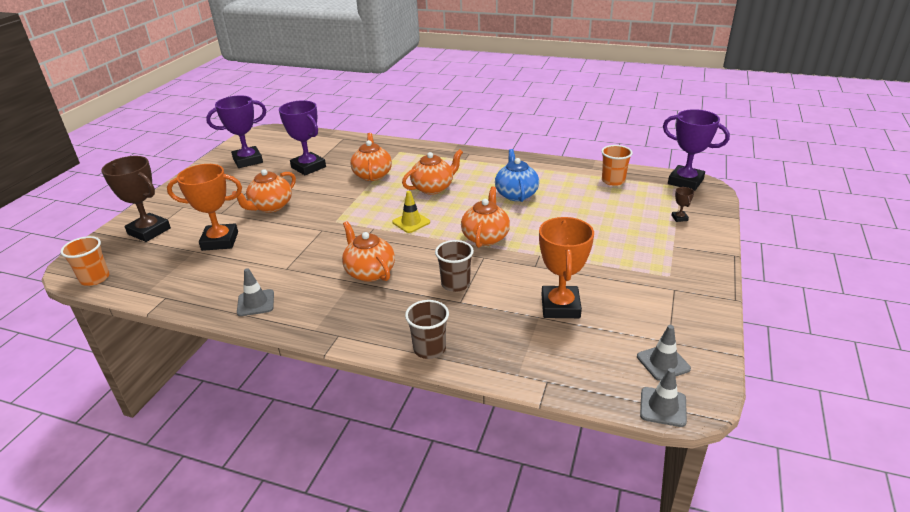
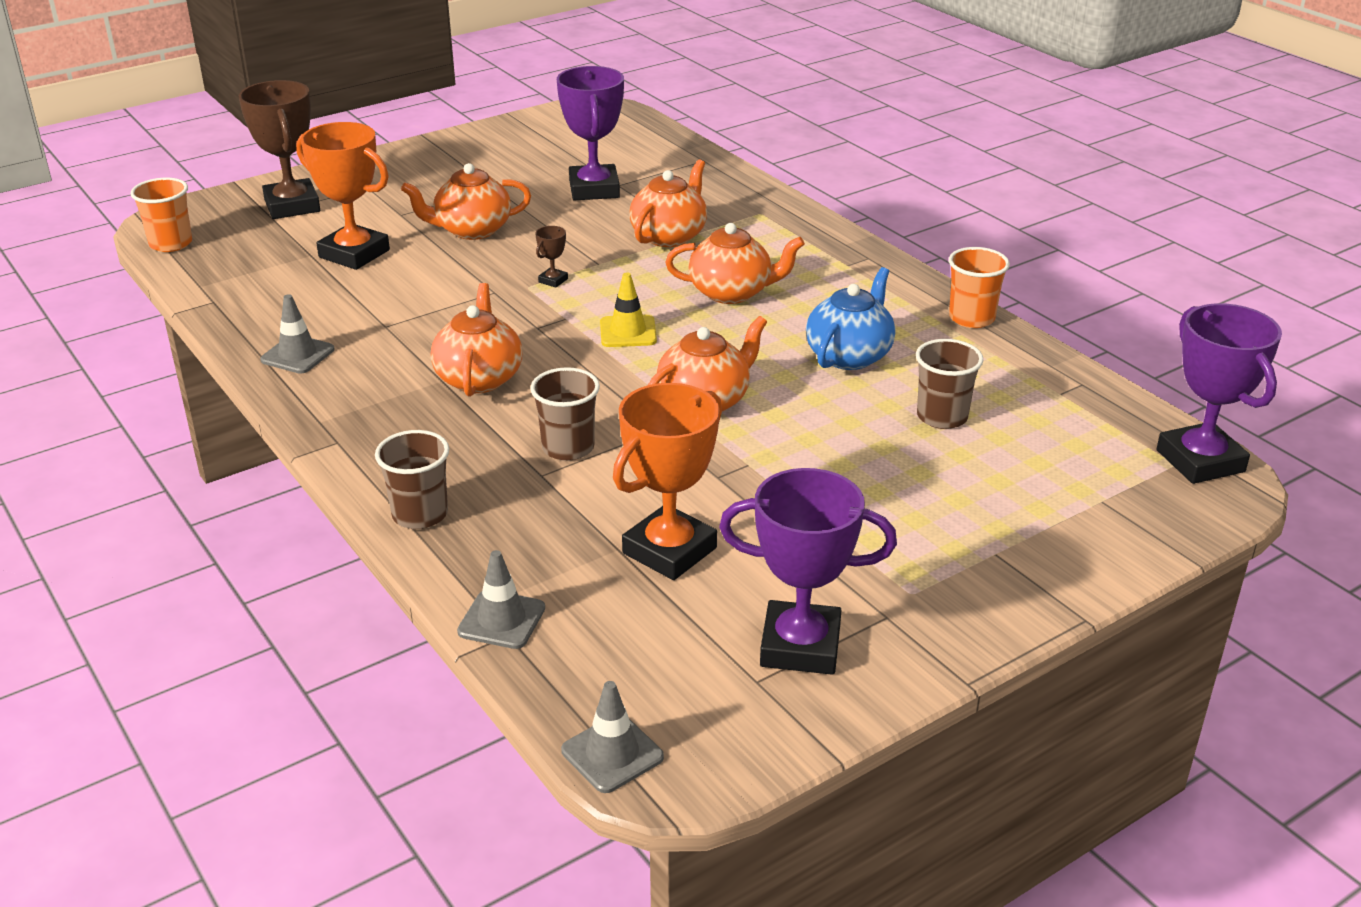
camera: 35 degrees right, 0 degrees up
(248, 160) = (525, 148): purple trophy -> purple trophy (800, 646)
(583, 203) = (942, 417): none -> brown cup
(613, 181) = (1057, 403): orange cup -> orange cup (971, 318)
(663, 362) = (702, 702): grey traffic cone -> grey traffic cone (501, 620)
(679, 218) = (1082, 515): brown trophy -> brown trophy (553, 280)

